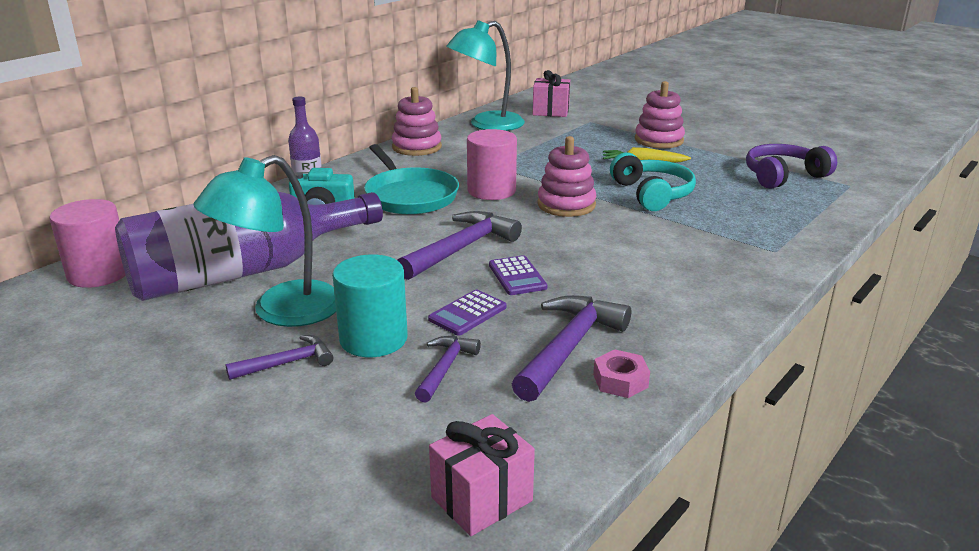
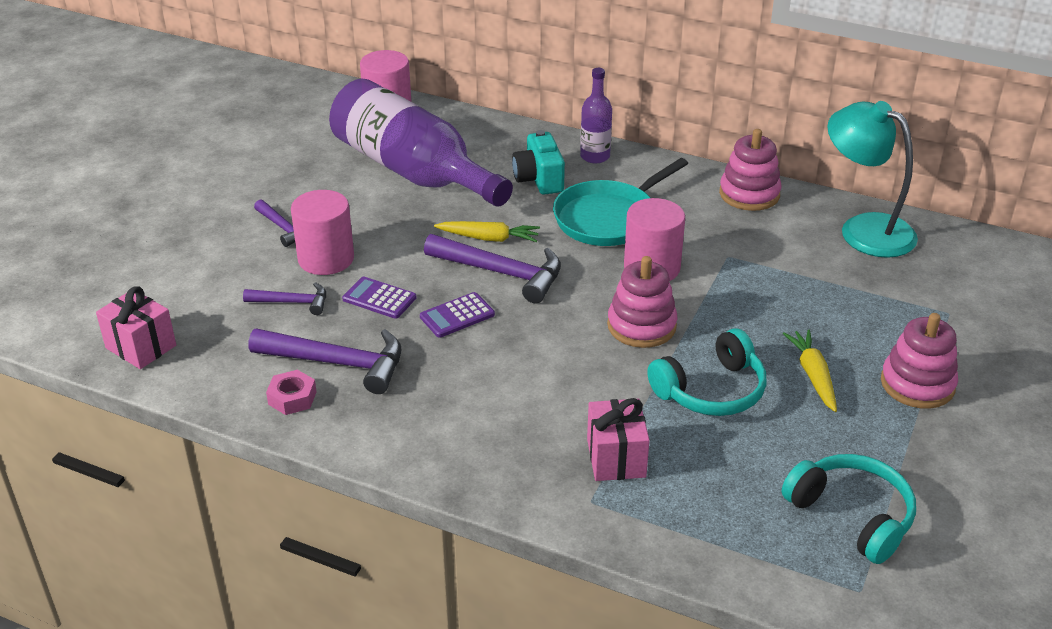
camera: 75 degrees right, 10 degrees up
(281, 311) = (356, 206): turquoise lamp -> none
(373, 339) = (326, 259): turquoise cylinder -> pink cylinder
(401, 248) = (489, 238): none -> yellow carrot
(550, 111) = (962, 273): pink gift -> pink gift (616, 458)
(783, 176) = (852, 516): purple headphones -> turquoise headphones

